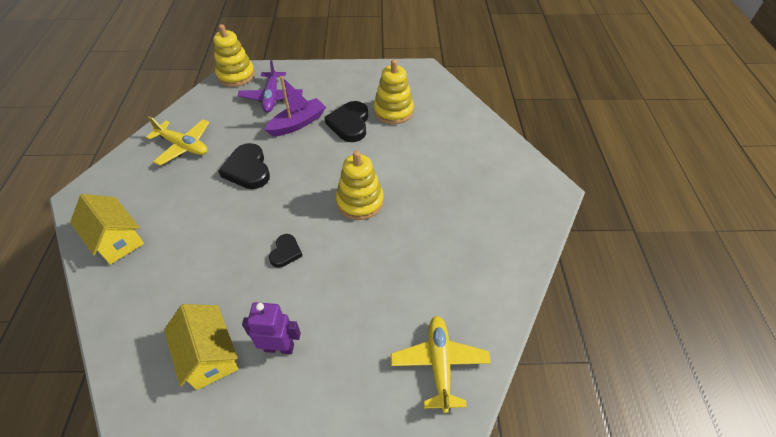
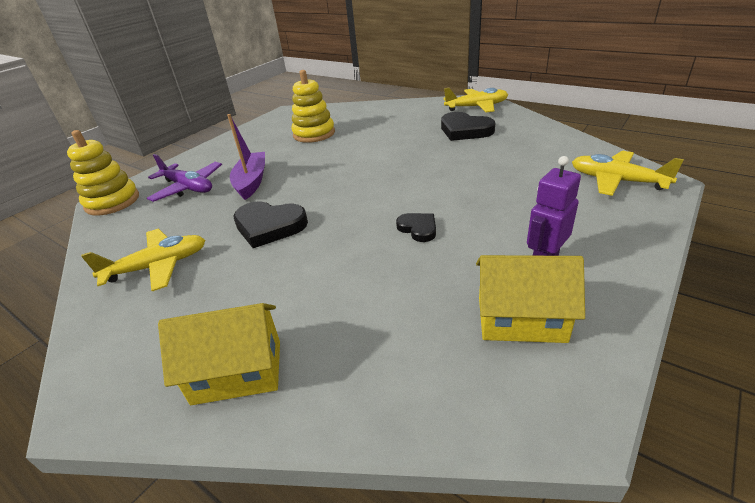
camera: 50 degrees left, 15 degrees down
(349, 124) = (296, 156): black heart -> black heart (465, 130)
(360, 201) = (400, 173): yellow stacking toy -> none
(533, 194) = (476, 107): none -> yellow plane

